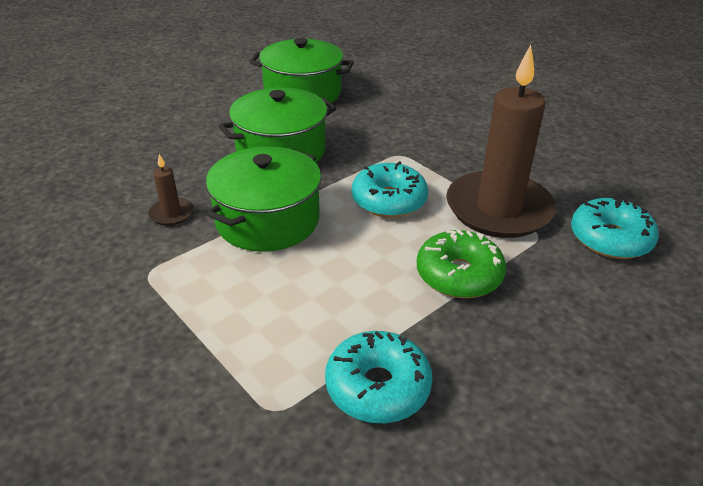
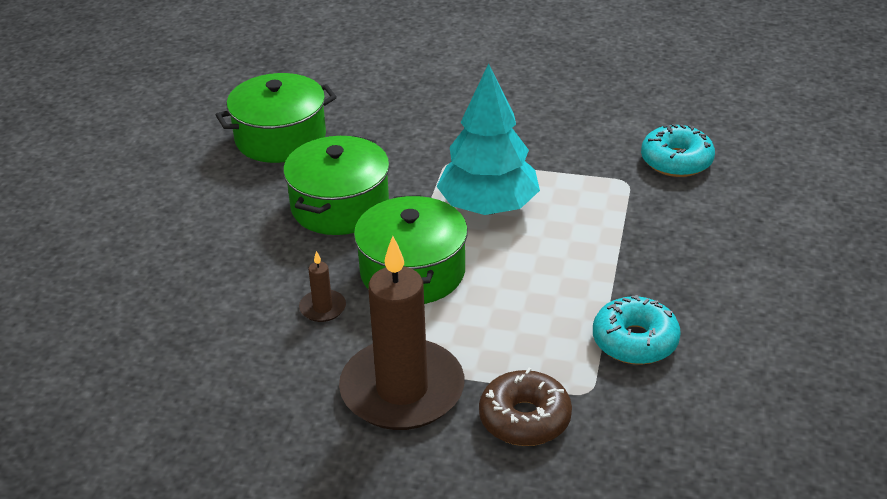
camera: 35 degrees left, 0 degrees up
(187, 399) = (524, 419): none -> brown donut
(389, 200) = (488, 207): turquoise donut -> turquoise tree
(459, 275) = (604, 240): green donut -> none
(498, 209) = (578, 174): brown candle -> brown candle (402, 390)

